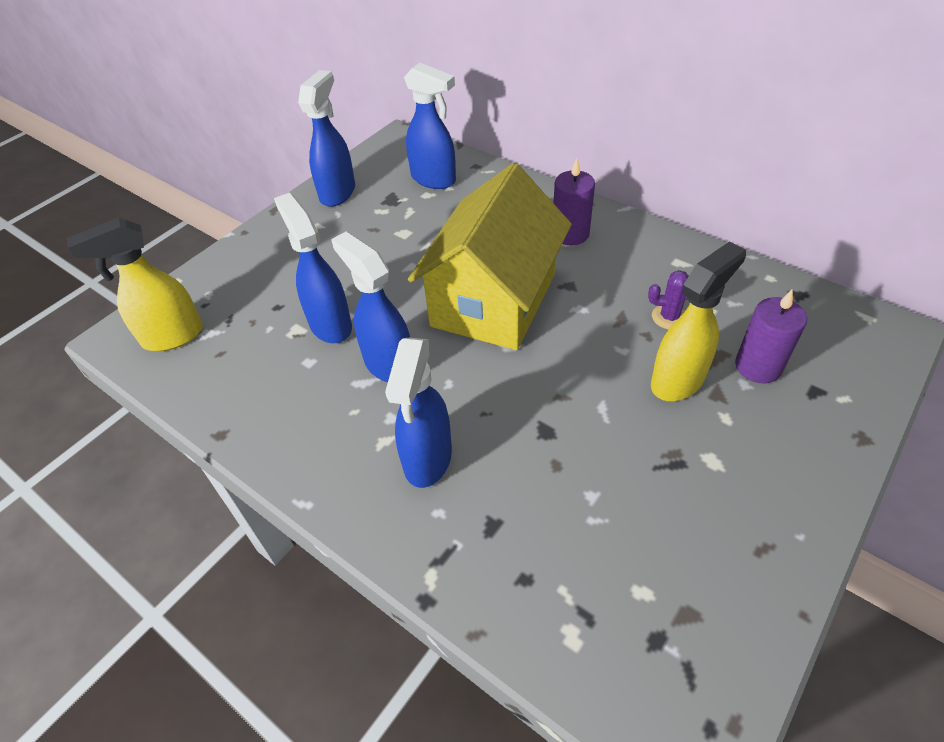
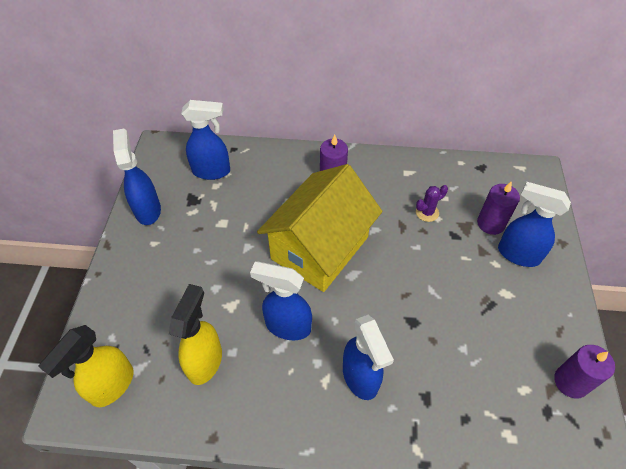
camera: 35 degrees left, 5 degrees up
(330, 324) = (225, 317): blue spray bottle -> blue spray bottle (517, 254)
(493, 300) = (319, 248): yellow house -> yellow house turned 45 degrees clockwise
(678, 380) = (458, 252): yellow spray bottle -> yellow spray bottle (205, 361)
(728, 623) = (571, 382): none -> purple candle

